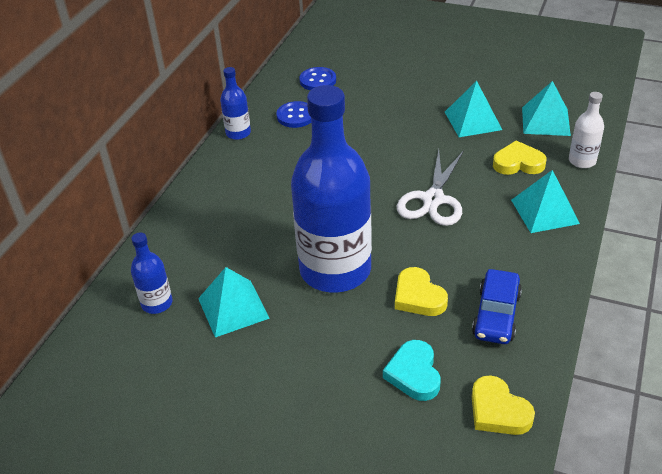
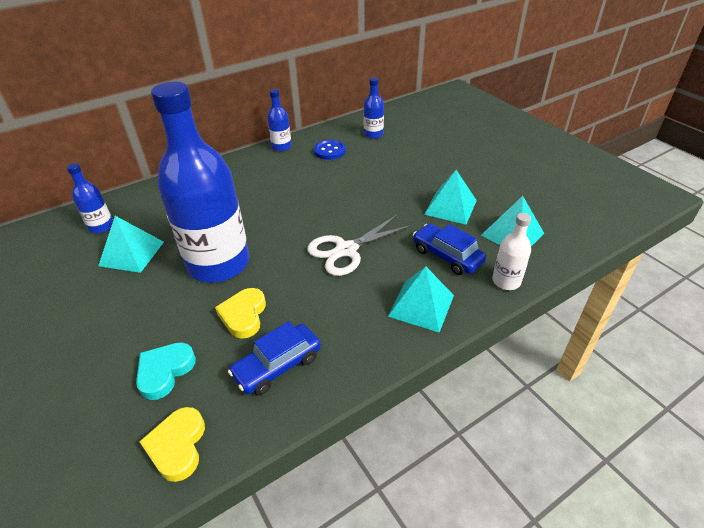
camera: 35 degrees right, 0 degrees up
(318, 80) = (373, 134): blue button -> blue bottle
(518, 163) = (447, 256): yellow heart -> blue car

